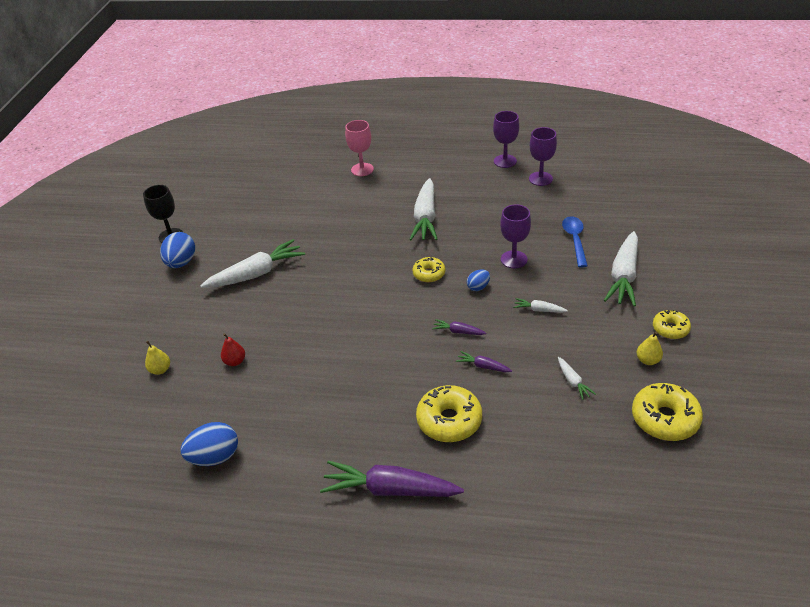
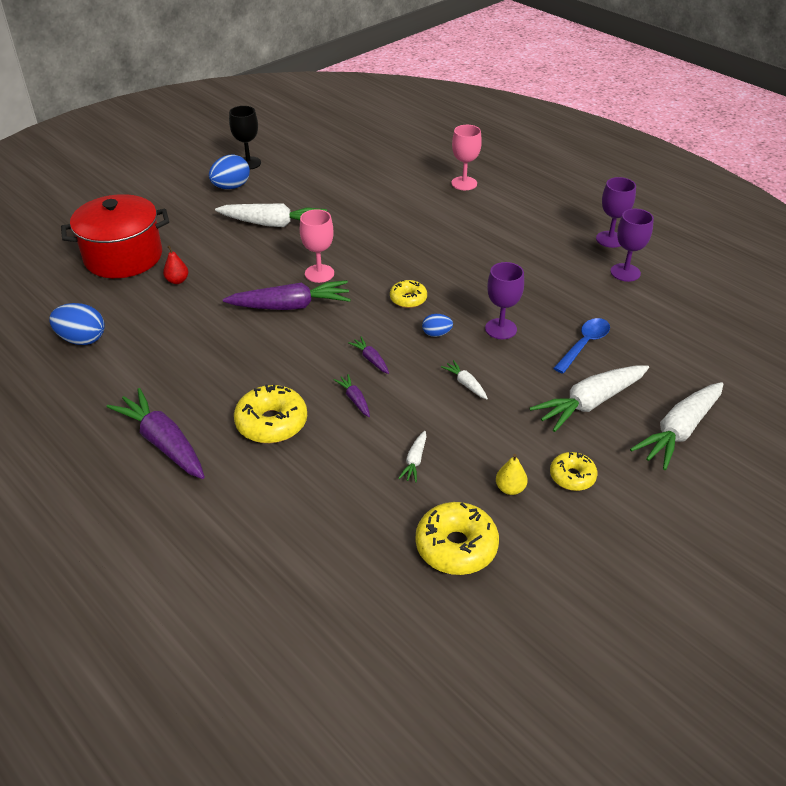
camera: 35 degrees right, 0 degrees up
(160, 370) = (123, 257): yellow pear -> red pot
(342, 291) = (319, 273): none -> pink goblet
(352, 328) = (290, 306): none -> purple carrot
(425, 217) = (467, 251): white carrot -> white carrot (679, 431)

